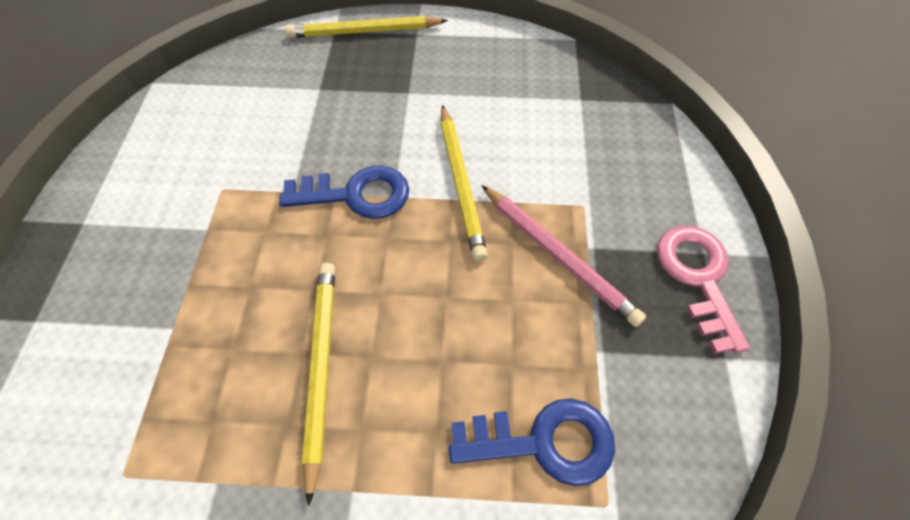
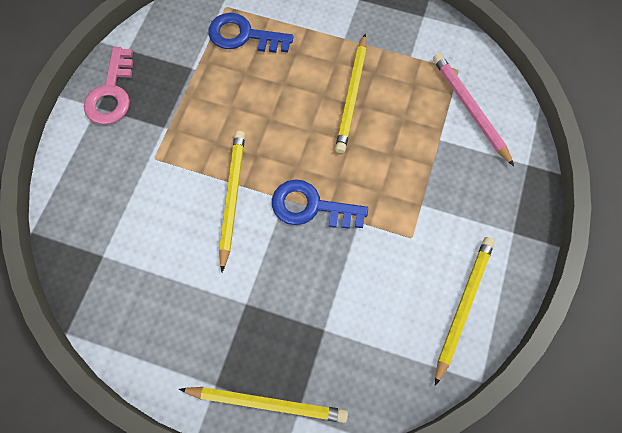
camera: 165 degrees left, 10 degrees up
(163, 135) = (463, 306): none -> yellow pencil
(558, 256) = (189, 127): pink pencil -> pink pencil (470, 109)

